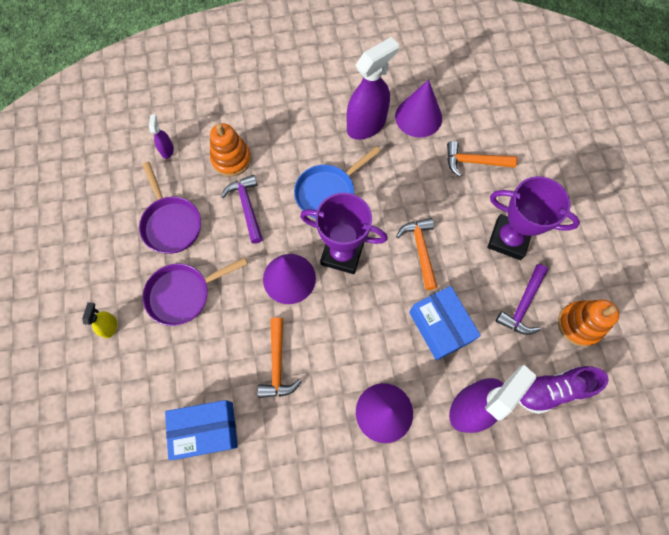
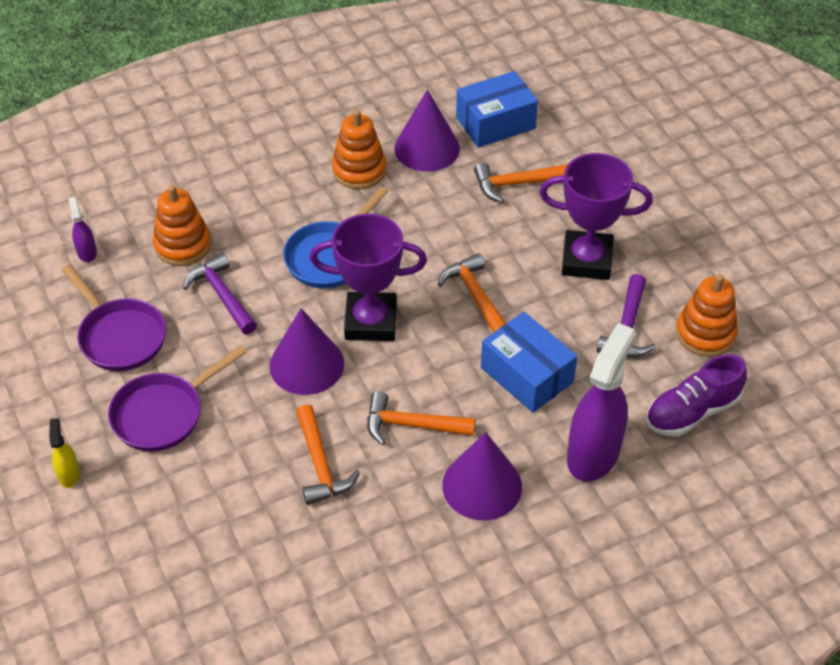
camera: 15 degrees left, 20 degrees down
(206, 430) = (244, 561): blue box -> blue box (495, 123)
(348, 348) = (411, 425): none -> orange hammer
(366, 125) = (359, 170): purple spray bottle -> orange stacking toy

